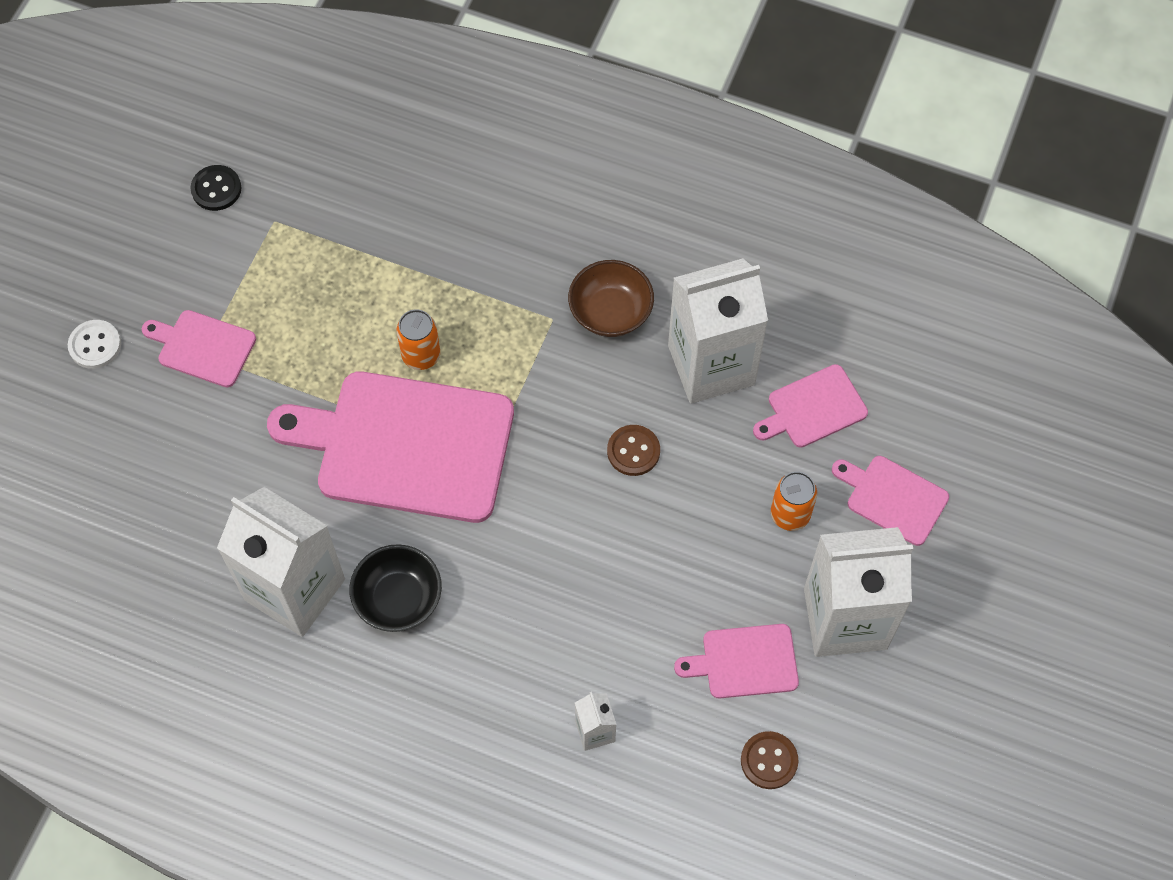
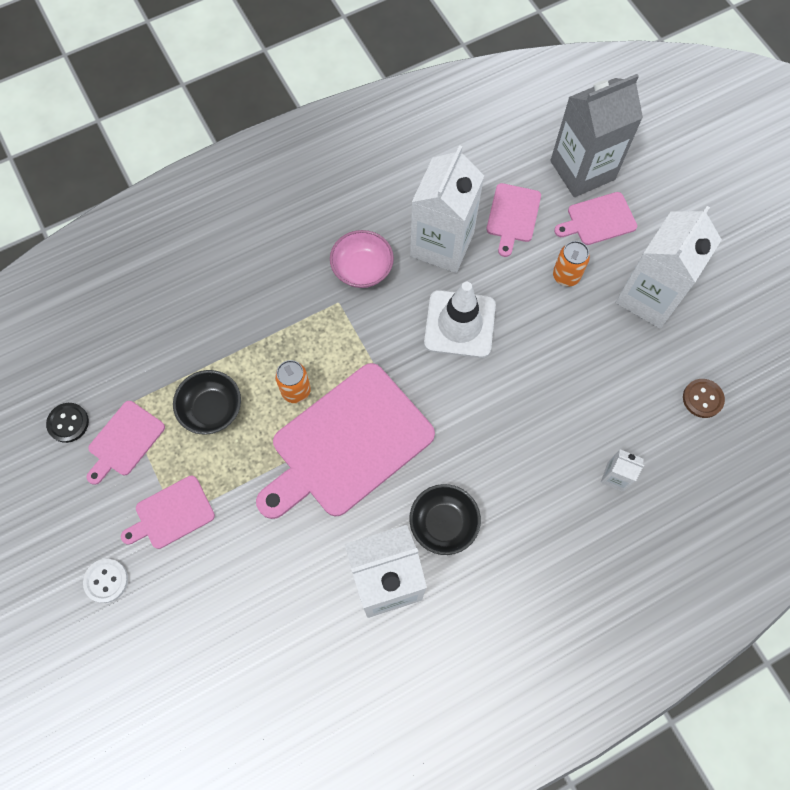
camera: 50 degrees left, 5 degrees up
(336, 297) = (212, 409): none -> black bowl
(610, 312) = (362, 269): brown bowl -> pink bowl
(633, 451) = (459, 324): brown button -> white traffic cone
(744, 661) = (634, 366): pink cutting board -> pink cutting board (124, 441)
(941, 437) = (582, 170): none -> grey carton

